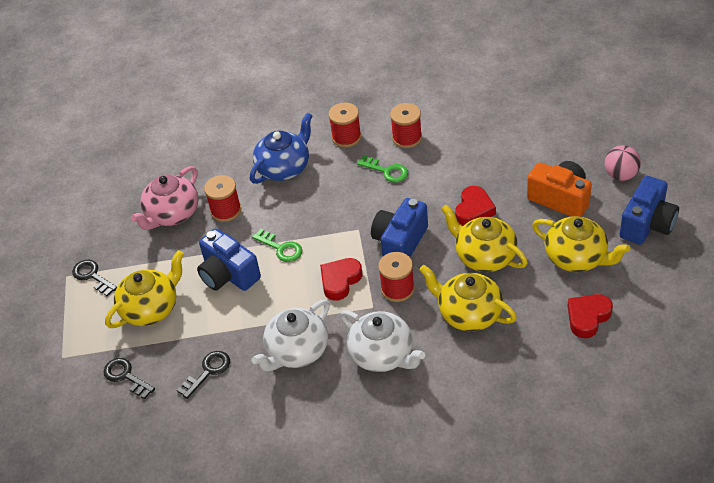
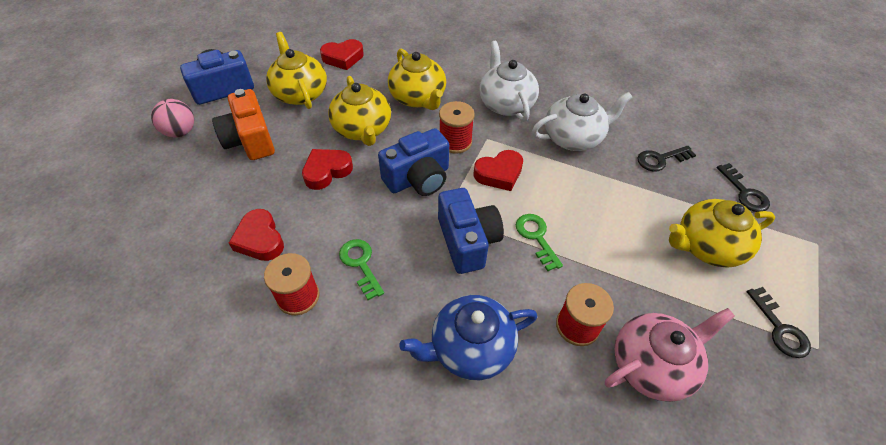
camera: 155 degrees left, 5 degrees up
(228, 275) = (607, 239): blue camera -> blue camera (467, 241)
(346, 137) = (361, 347): red spool -> none
(466, 149) = (260, 239): none -> red heart

